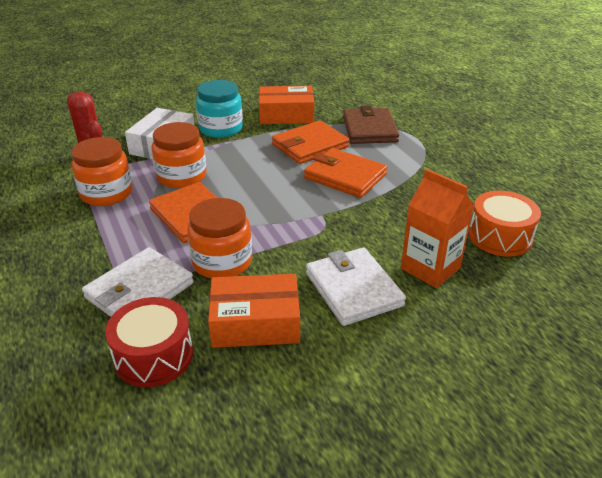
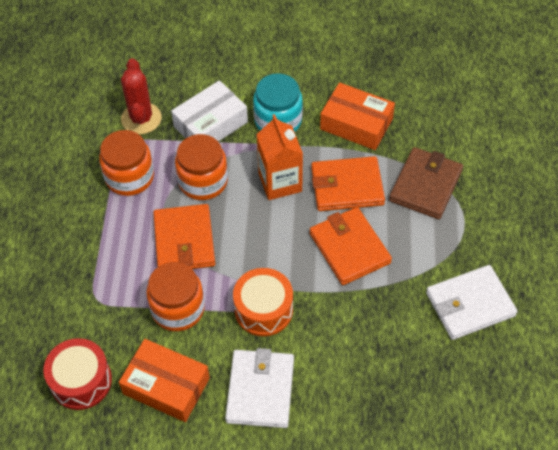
camera: 30 degrees right, 20 degrees up
(139, 290) = (102, 310): white wallet -> white wallet (470, 304)
(430, 268) = (339, 399): orange carton -> orange carton (280, 182)
(500, 237) = (430, 394): orange drum -> orange drum (263, 309)

